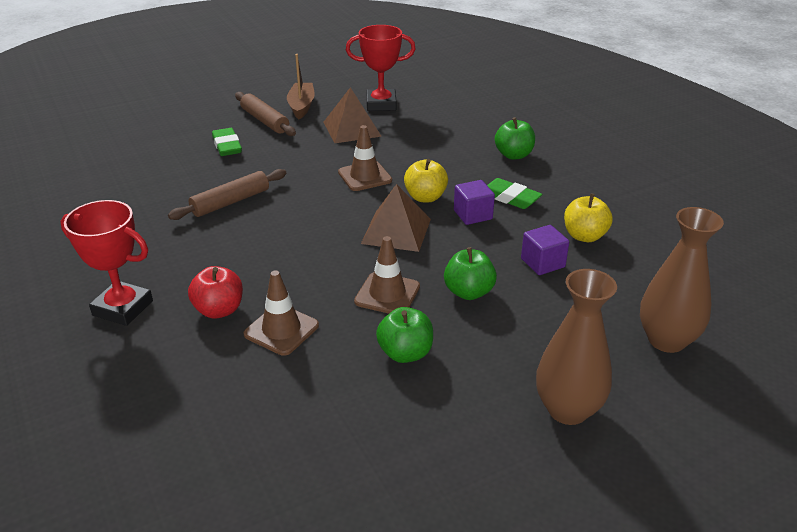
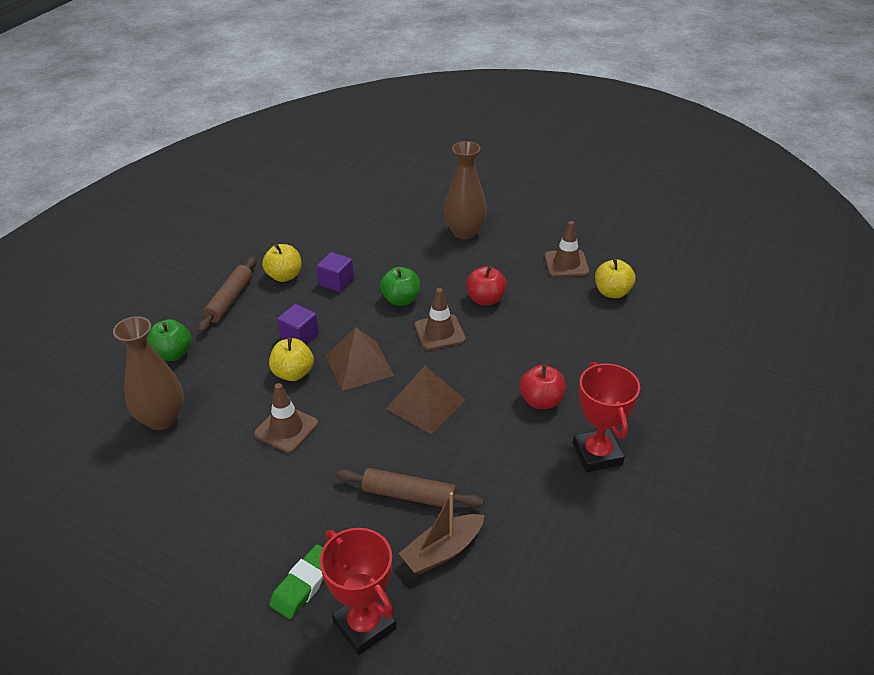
camera: 125 degrees left, 5 degrees up
(265, 121) = (215, 593): brown rolling pin -> brown rolling pin (230, 300)
(281, 330) = (524, 359): brown traffic cone -> brown traffic cone (566, 264)
(294, 481) = (612, 292): none -> yellow apple
(301, 106) = (149, 583): brown boat -> brown boat (443, 551)
(352, 129) = (187, 496): brown pyramid -> brown pyramid (425, 404)
(381, 104) = (101, 507): red trophy -> red trophy (364, 625)
(405, 353) = (485, 299): green apple -> red apple
(510, 198) = (256, 328): green eraser -> none
(666, 340) = (373, 219): brown vase -> brown vase (162, 419)

